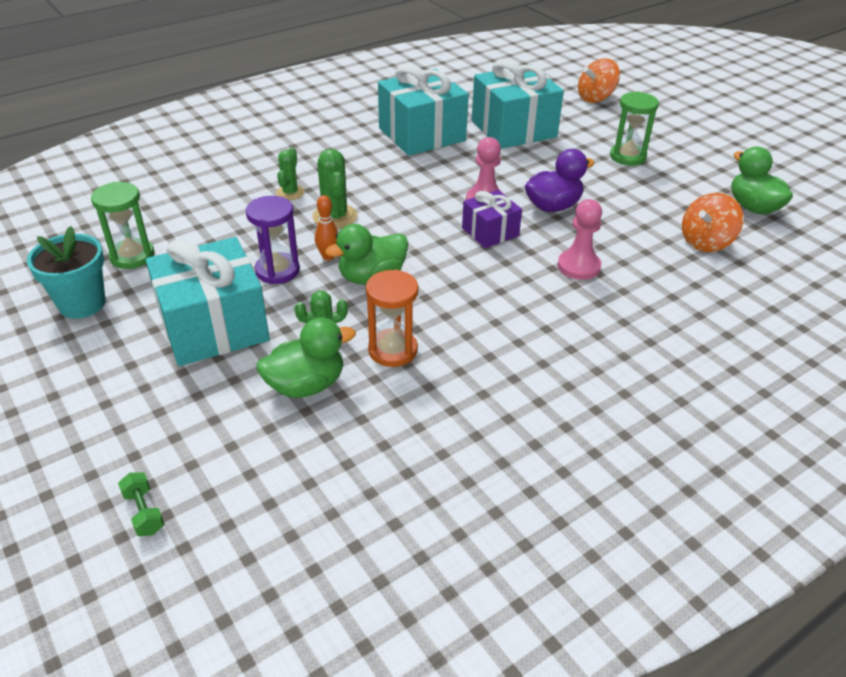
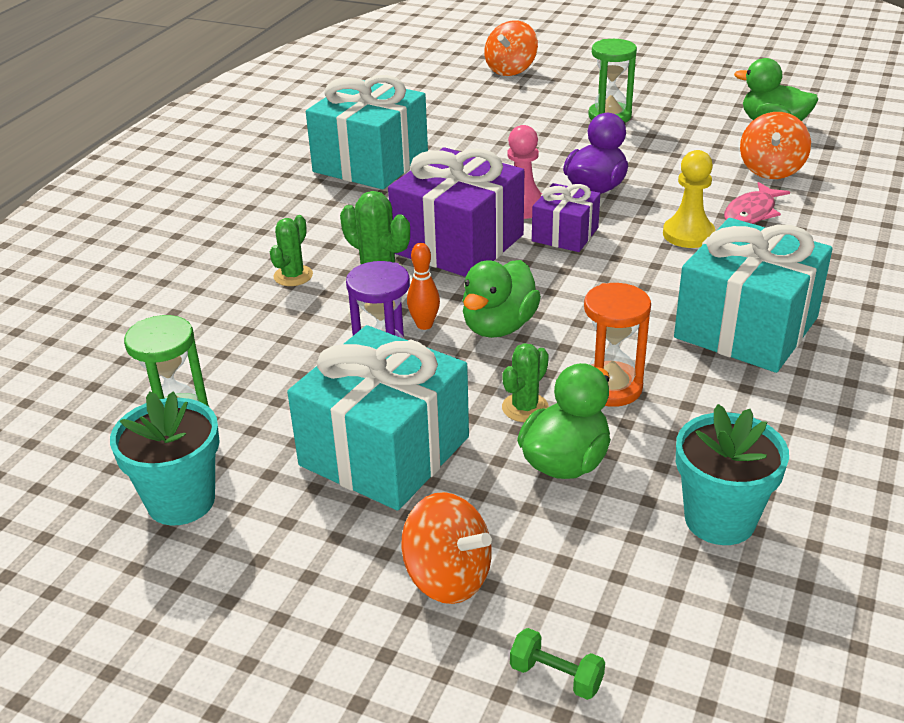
camera: 30 degrees left, 5 degrees down
(158, 420) = (448, 577): none -> orange spinning top
(290, 193) = (293, 276): green cactus -> green cactus turned 45 degrees clockwise
(354, 473) = (719, 519): none -> turquoise flower pot
(412, 211) = (458, 244): none -> purple gift
(513, 129) = (464, 126): turquoise gift -> turquoise gift (746, 328)
(578, 266) = (688, 234): pink pawn -> yellow pawn
(648, 269) = (751, 213): none -> pink fish

